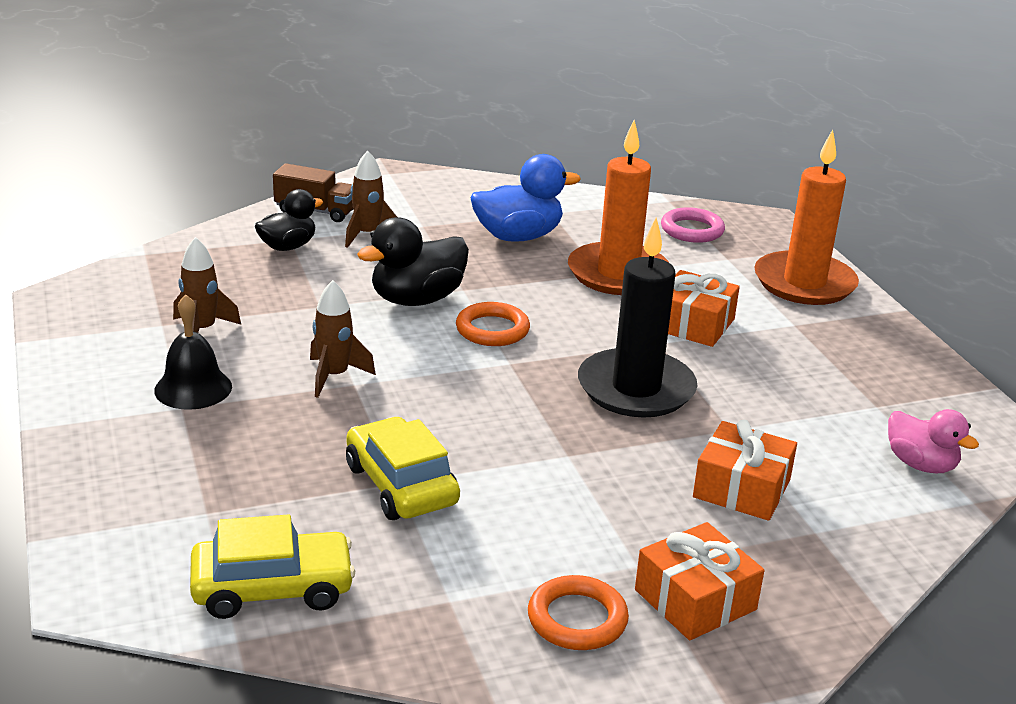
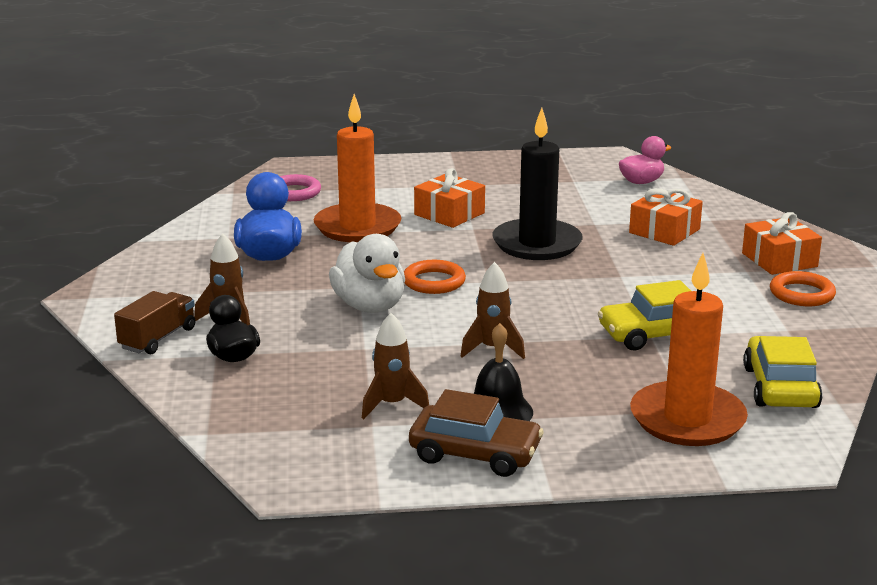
camera: 75 degrees left, 5 degrees down
(107, 381) = (475, 453): none -> brown car
(417, 299) = (369, 306): black duck -> white duck
(804, 283) = (400, 172): orange candle -> orange candle (687, 419)

